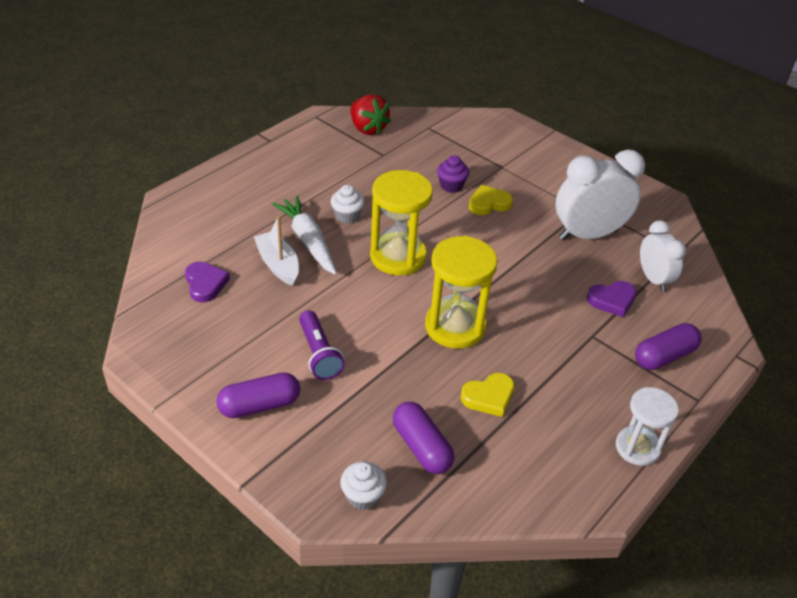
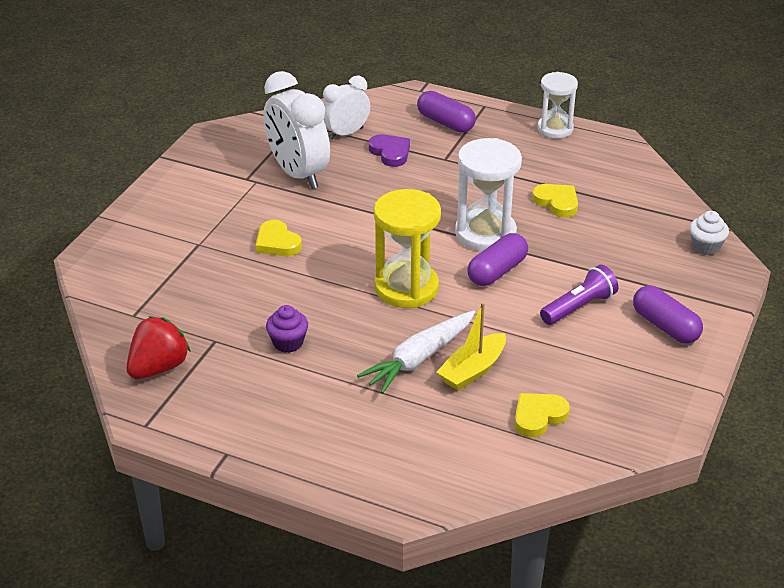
camera: 105 degrees left, 5 degrees down
(205, 284) = (538, 417): purple heart -> yellow heart
(278, 264) = (472, 370): white boat -> yellow boat
(347, 216) = (357, 340): white cupcake -> none
(421, 447) = (636, 227): purple capsule -> purple capsule (497, 271)
(451, 186) = (256, 274): purple cupcake -> purple cupcake (288, 343)
(455, 326) = (485, 233): yellow hourglass -> white hourglass

